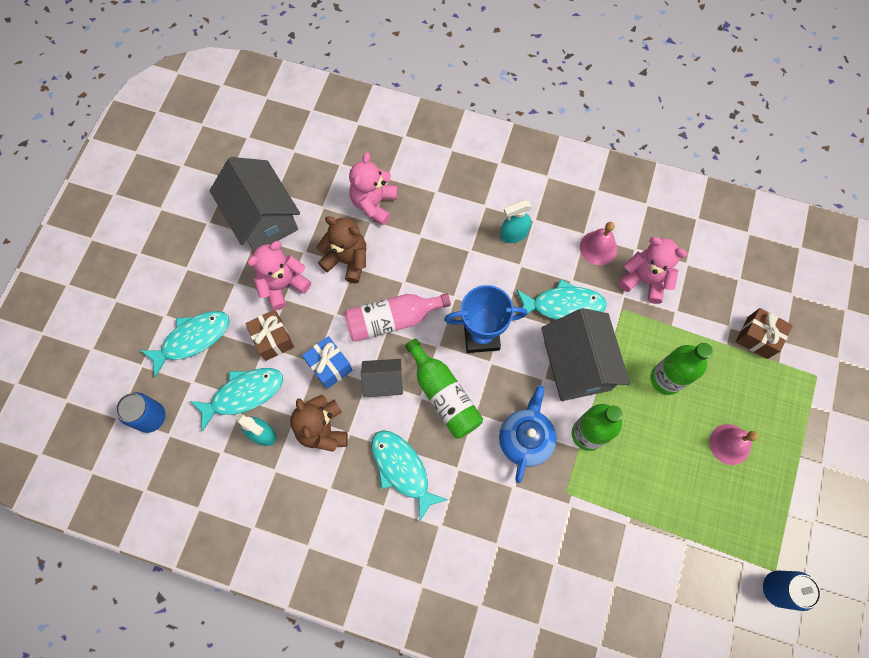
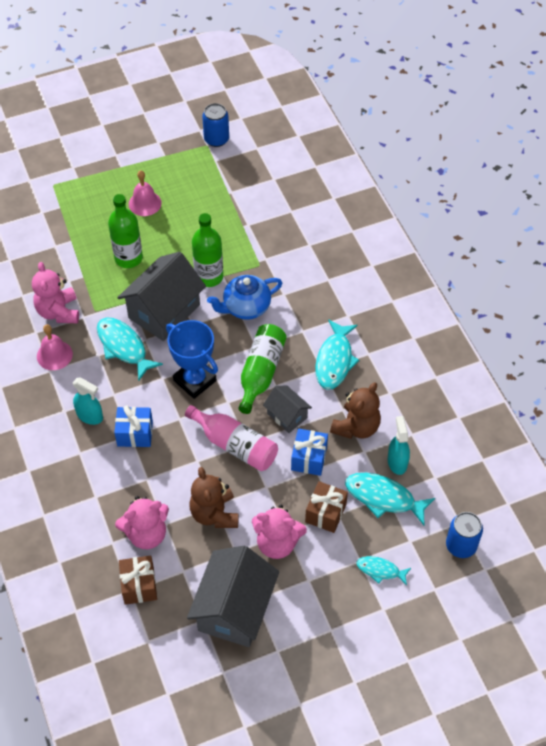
camera: 130 degrees left, 15 degrees down
(192, 339) = (380, 570): turquoise fish -> turquoise fish, size x0.58
(468, 255) = (135, 433): none -> blue gift
(757, 337) = (50, 227): brown gift -> brown gift (139, 585)

